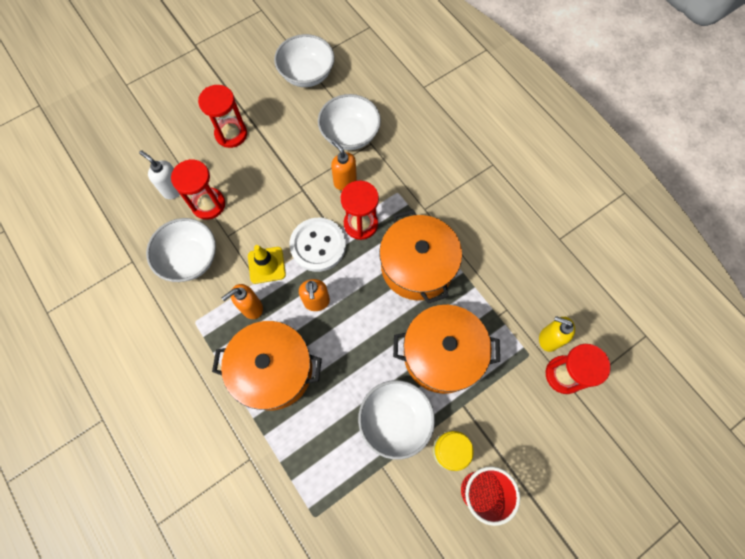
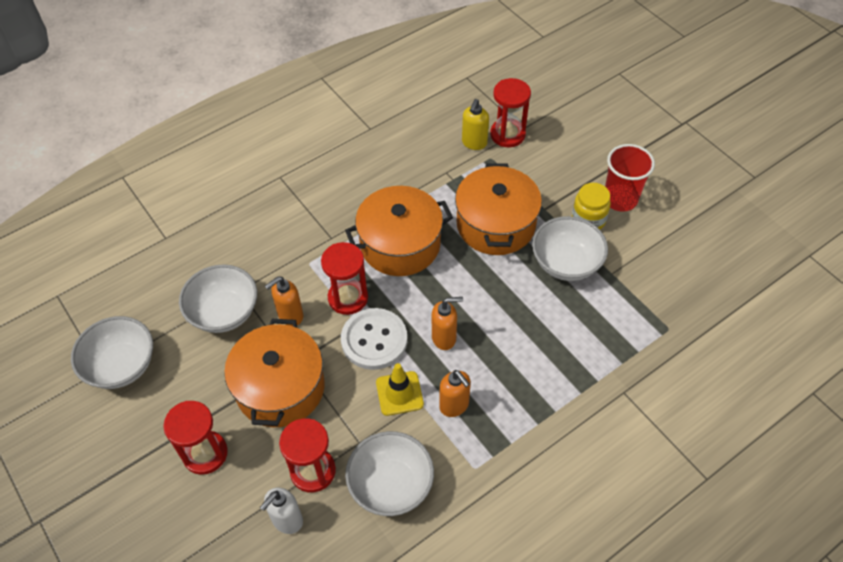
camera: 90 degrees left, 15 degrees down
(273, 370) = (526, 376): orange pot -> orange pot (280, 388)

